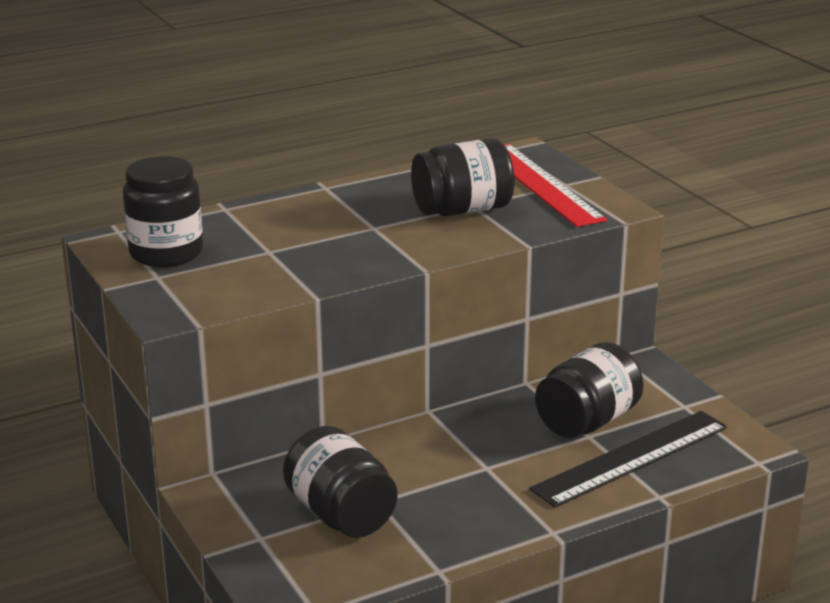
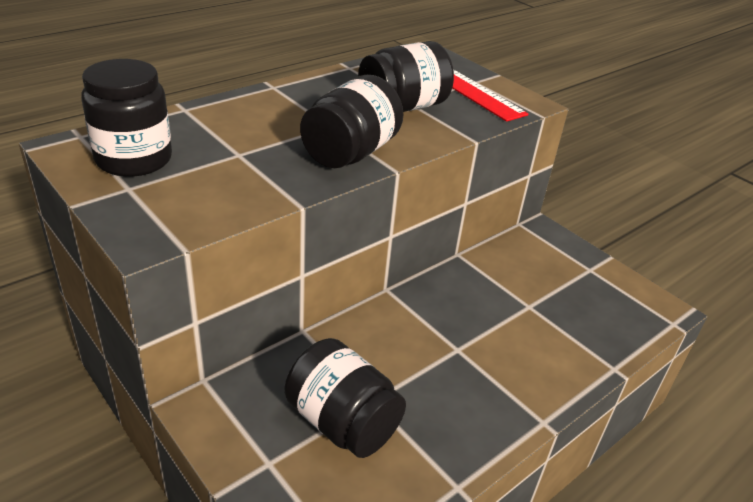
camera: 15 degrees left, 10 degrees up
(587, 421) = (522, 291): black jar -> black jar (350, 153)
(631, 457) = (573, 327): black ruler -> none

